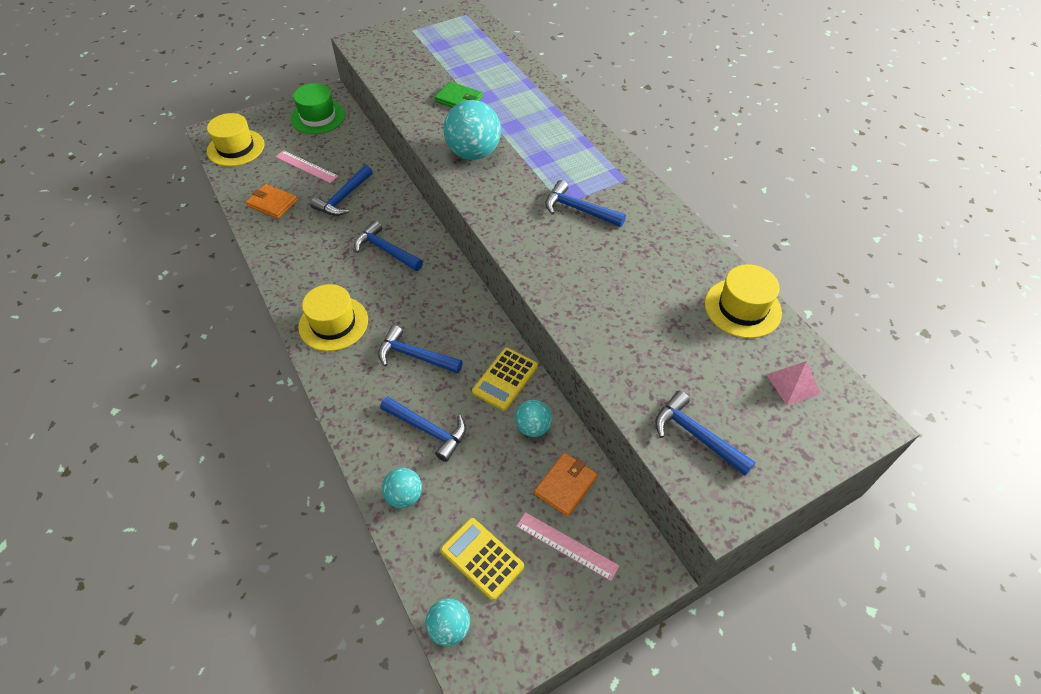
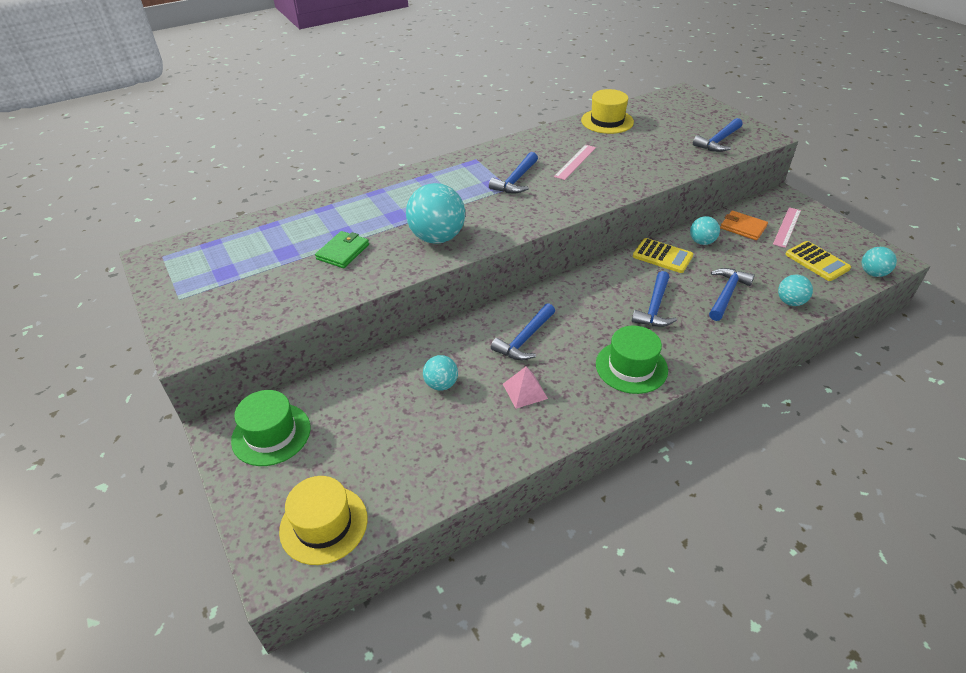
camera: 90 degrees left, 10 degrees down
(272, 203) = (449, 453): orange wallet -> none
(306, 166) = (378, 430): pink ruler -> pink ruler (575, 162)
(333, 323) = (631, 367): yellow hat -> green hat
(343, 198) = (441, 384): blue hammer -> turquoise ball
(482, 558) = (817, 261): yellow calculator -> yellow calculator turned 75 degrees counterclockwise
(793, 384) = (664, 110): pink pyramid -> pink pyramid (525, 391)

